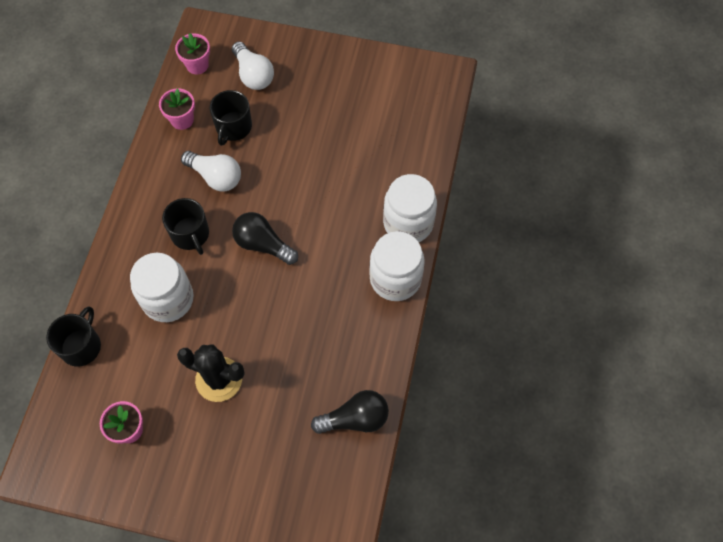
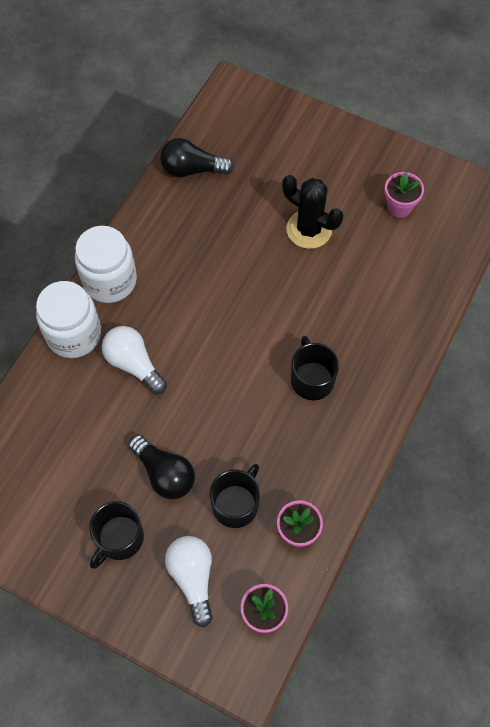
camera: 165 degrees left, 0 degrees up
(81, 346) = (440, 290): black mug -> black mug (119, 538)
(168, 299) = (347, 315): white jar -> none
(215, 177) = (271, 442): white light bulb -> white light bulb (134, 364)
(263, 244) = (235, 349): black light bulb -> black light bulb (164, 473)

